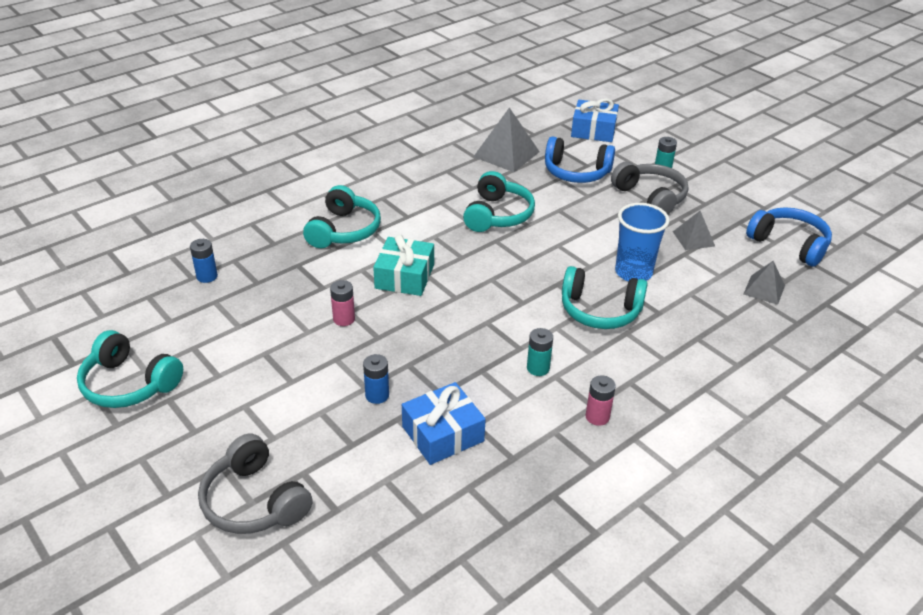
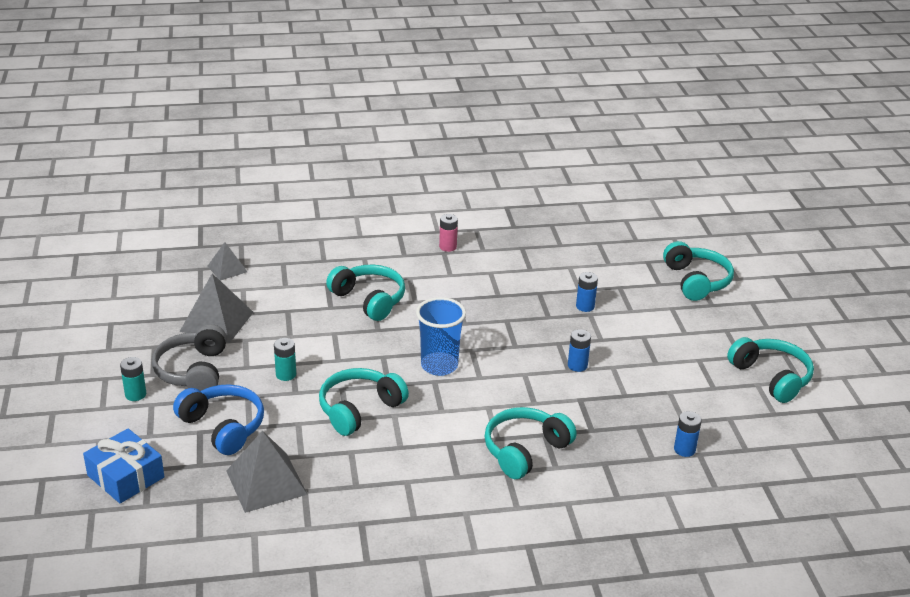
camera: 150 degrees left, 5 degrees down
(254, 501) = (696, 281): grey headphones -> turquoise headphones
(344, 319) = (577, 365): pink battery -> blue battery
(404, 276) = (500, 382): turquoise gift -> none
(443, 434) = (556, 272): blue gift -> none
(538, 368) = (457, 283): turquoise battery -> turquoise battery (286, 374)
(633, 273) = (306, 315): blue cup -> blue cup (439, 366)
(693, 238) = (217, 321): grey pyramid -> grey pyramid, size x1.70
(789, 244) = (149, 289): blue headphones -> none

